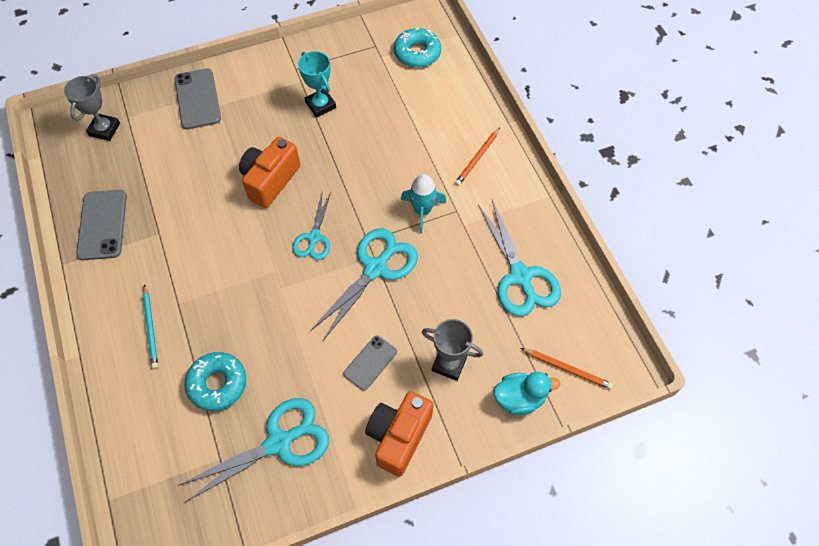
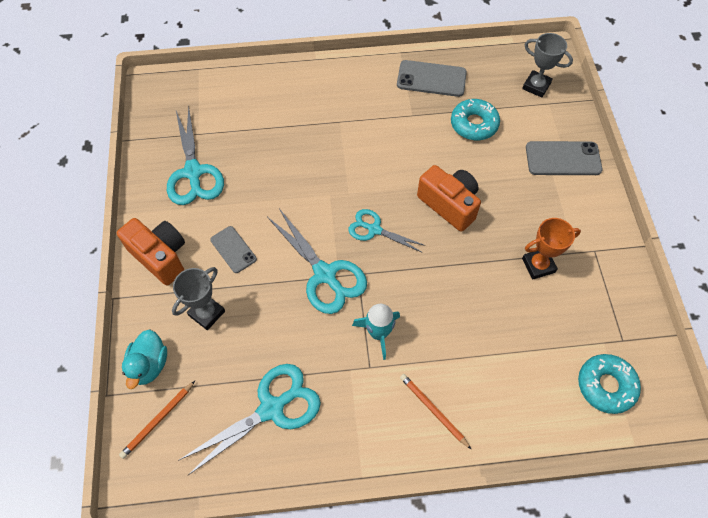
camera: 105 degrees right, 0 degrees up
(151, 328) = (323, 102): turquoise pencil -> none
(217, 384) = (258, 139): turquoise donut -> turquoise donut (474, 124)
(320, 105) = (538, 265): turquoise trophy -> orange trophy
(520, 276) = (272, 408): turquoise scissors -> turquoise scissors turned 150 degrees clockwise

